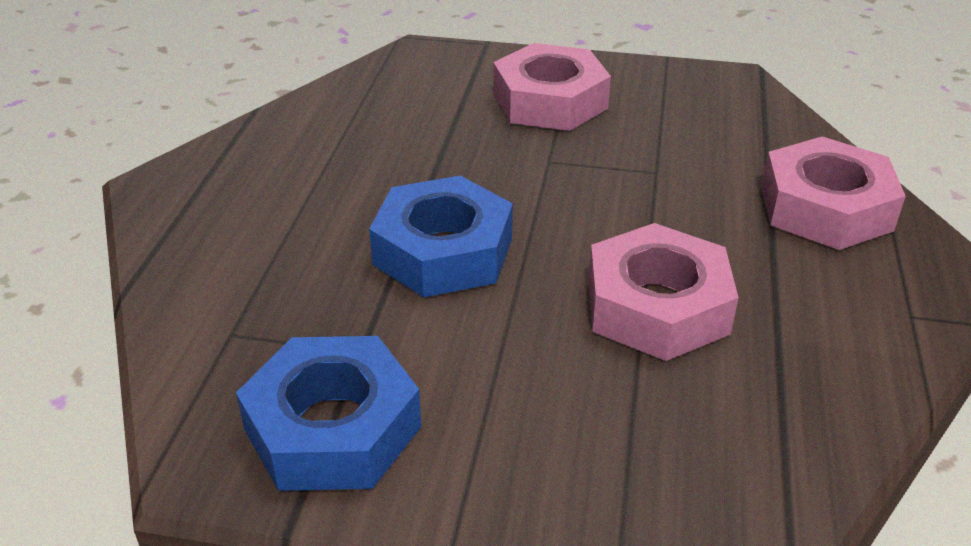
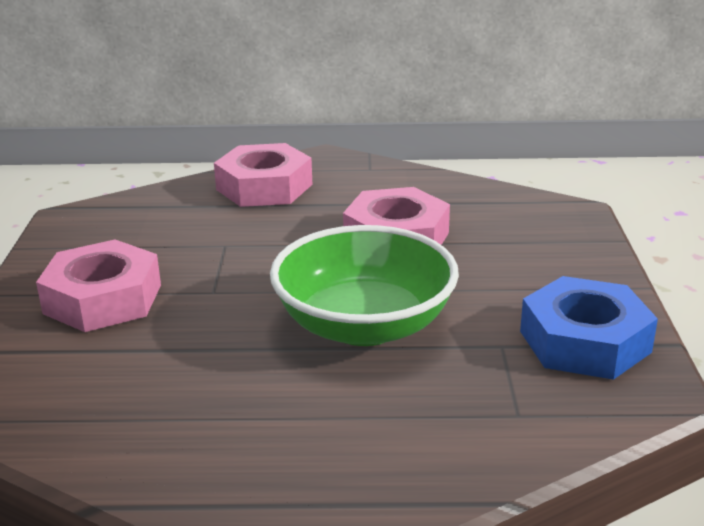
camera: 100 degrees left, 10 degrees down
(443, 251) = (364, 325): blue nut -> green bowl

